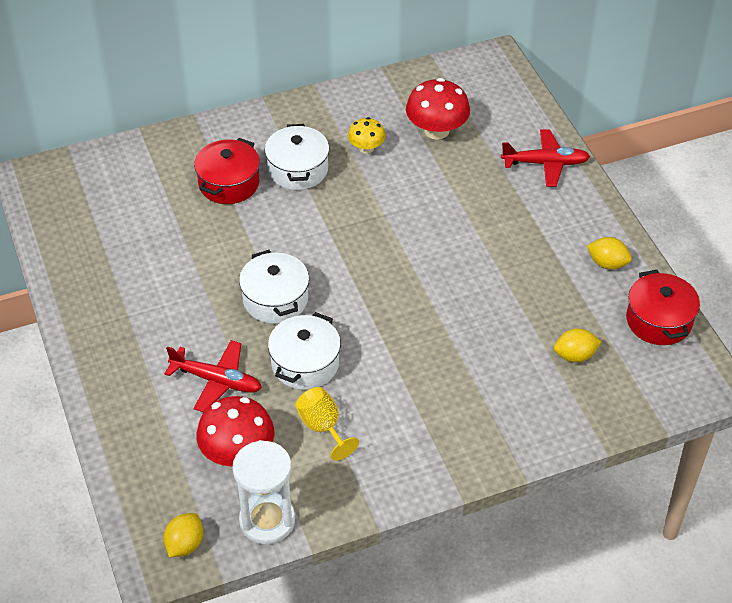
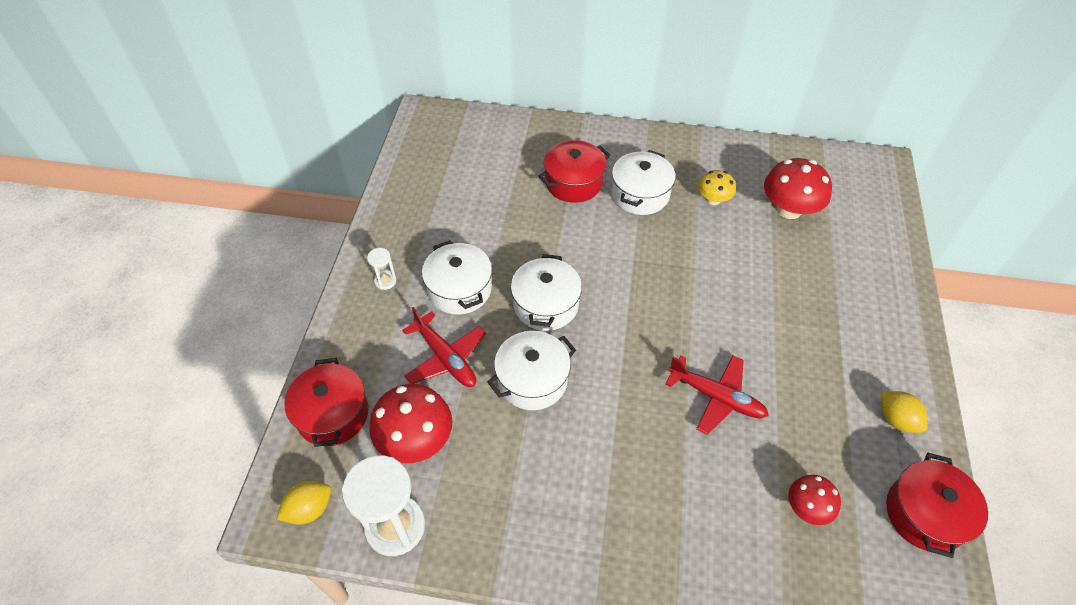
camera: 30 degrees right, 5 degrees up
(112, 344) = (385, 281): none -> white hourglass
(148, 469) = (332, 414): none -> red pot
(187, 320) = (459, 289): none -> white pot
(323, 427) = (507, 454): yellow goblet -> none
(545, 163) = (882, 284): red plane -> red plane (716, 397)
(575, 356) = (807, 508): yellow lemon -> red mushroom

